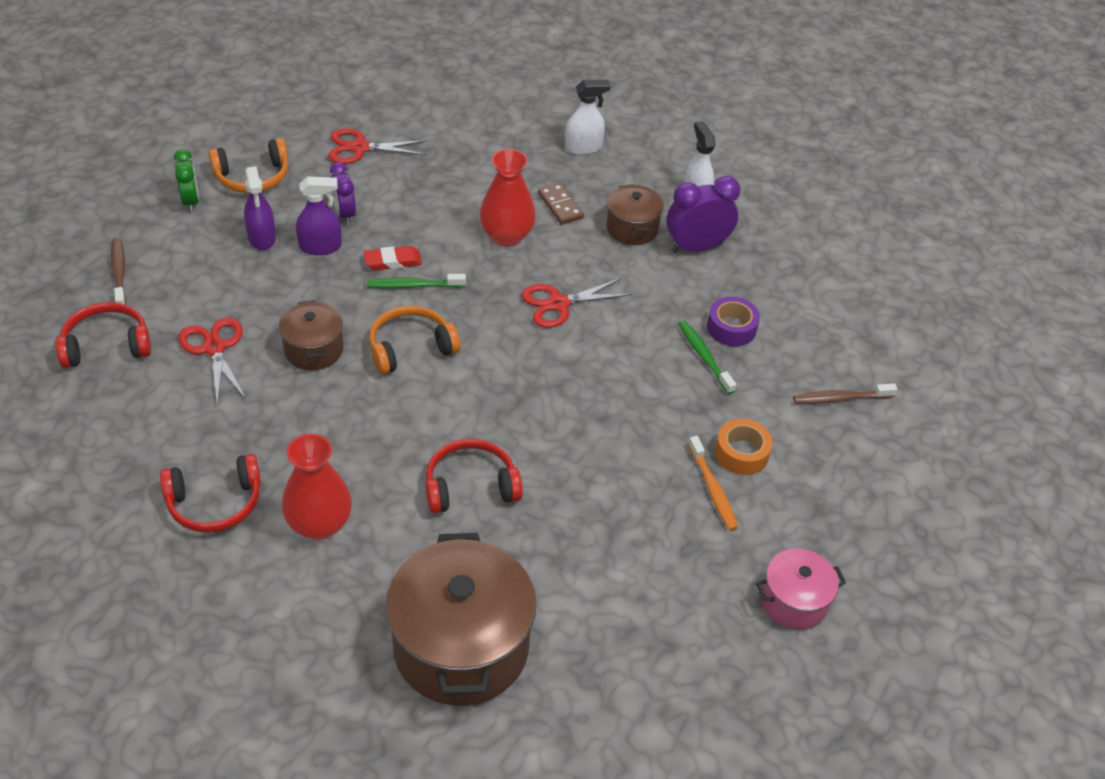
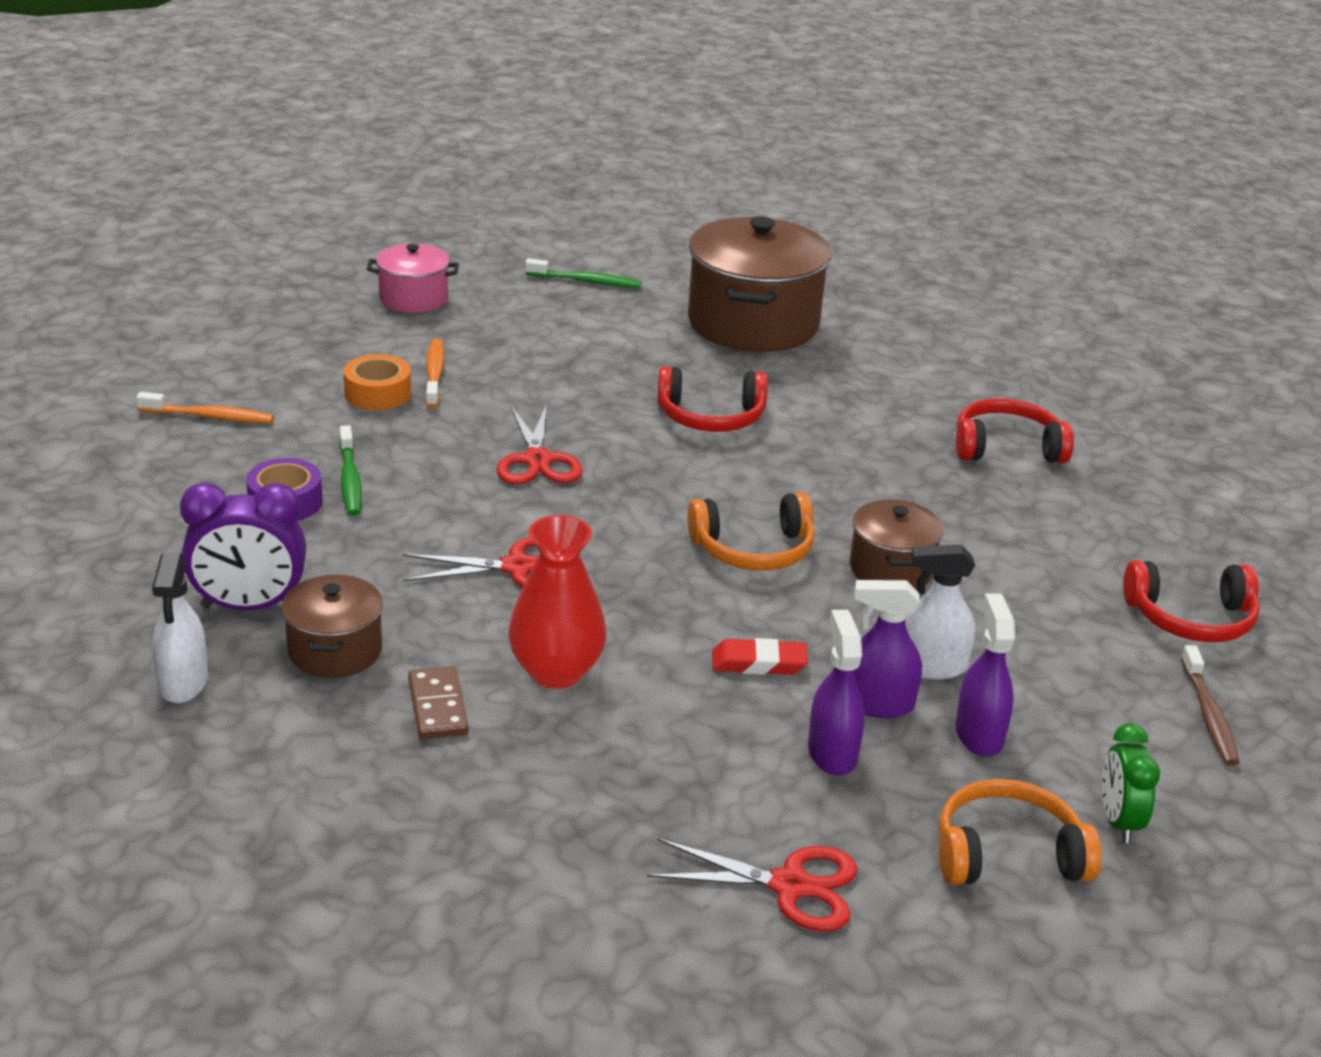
camera: 165 degrees left, 15 degrees down
(214, 348) = (1034, 592): red scissors -> red scissors (537, 461)
(319, 524) = (887, 415): red vase -> none
(344, 214) = (832, 753): purple clock -> purple spray bottle
(413, 285) = (732, 624): green toothbrush -> green toothbrush (586, 281)
(583, 148) = (327, 812): white spray bottle -> white spray bottle (931, 667)
(840, 398) = (209, 416): brown toothbrush -> orange toothbrush

